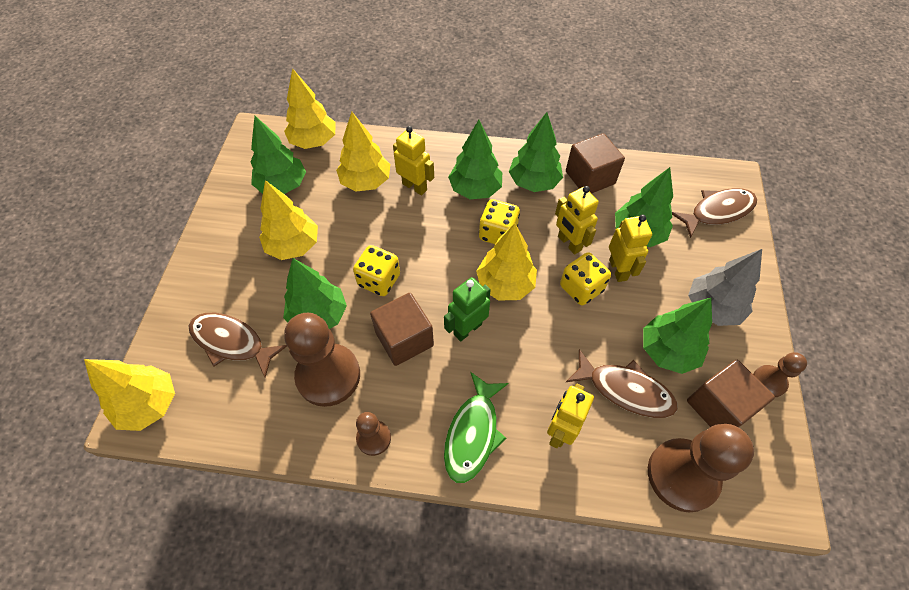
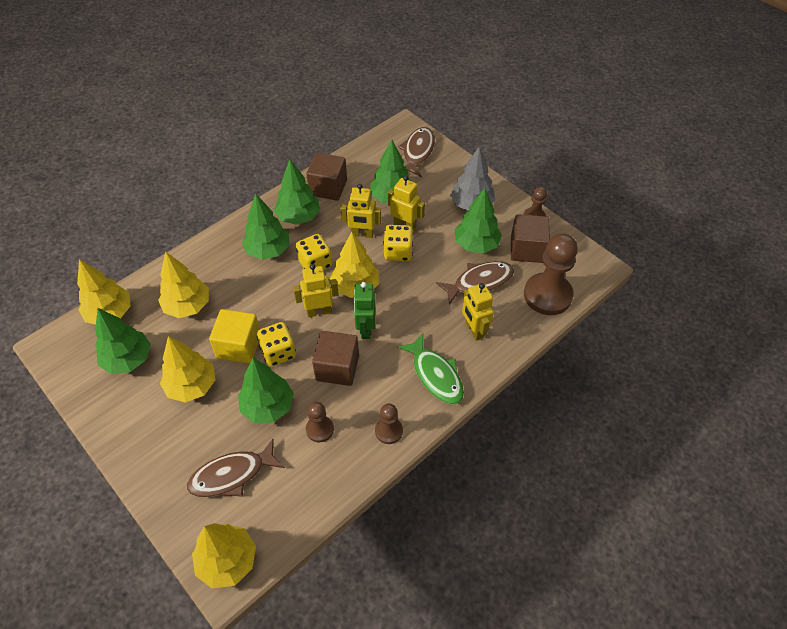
camera: 50 degrees left, 5 degrees down
(328, 376) = (320, 429): brown pawn -> brown pawn, size x0.51
(359, 247) = (239, 346): none -> yellow cube
(415, 187) = (226, 281): yellow robot -> yellow robot (319, 311)

